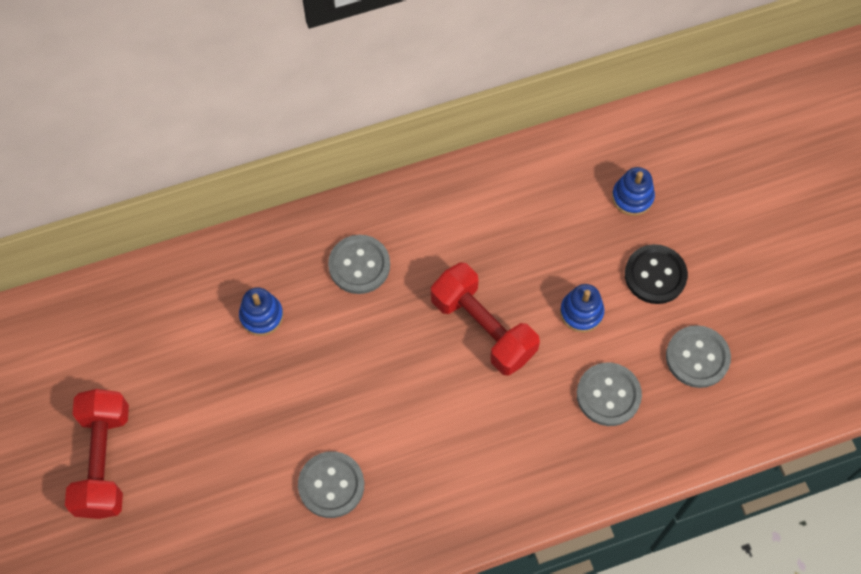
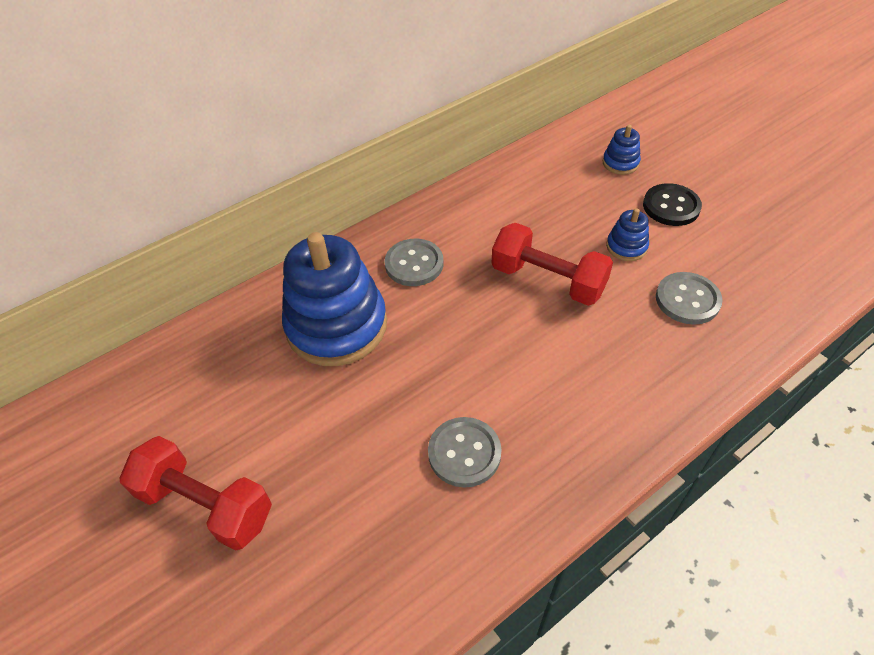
camera: 15 degrees left, 15 degrees down
(104, 461) = (206, 504): red dumbbell -> red dumbbell turned 45 degrees counterclockwise
(261, 316) = (337, 326): blue stacking toy -> blue stacking toy, size x2.32
(697, 357) = (743, 252): grey button -> none

